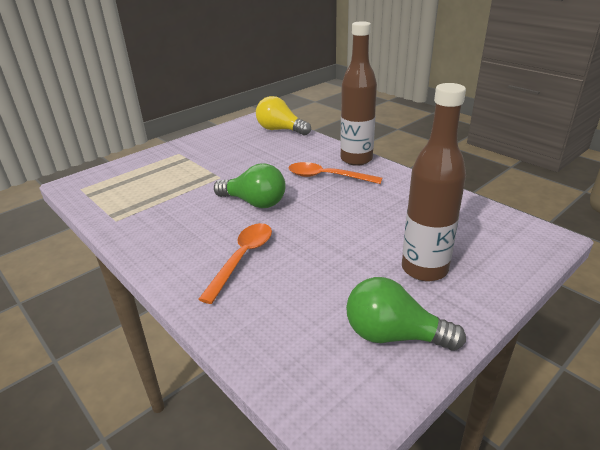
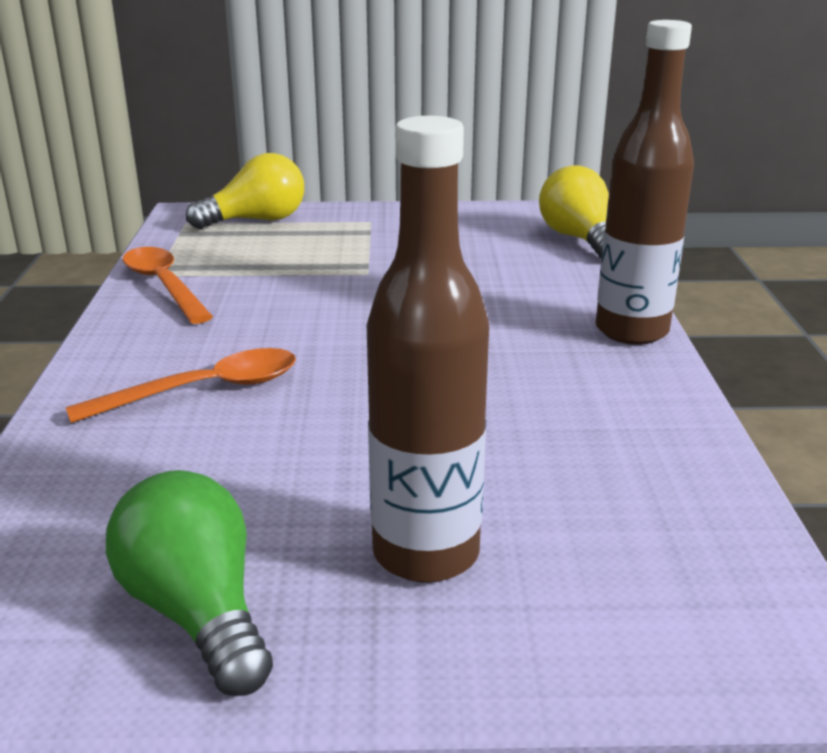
camera: 40 degrees right, 5 degrees down
(120, 173) = (256, 220): none -> yellow light bulb
(254, 202) = (351, 326): green light bulb -> none
(327, 177) = (528, 337): orange spoon -> orange spoon (164, 285)

